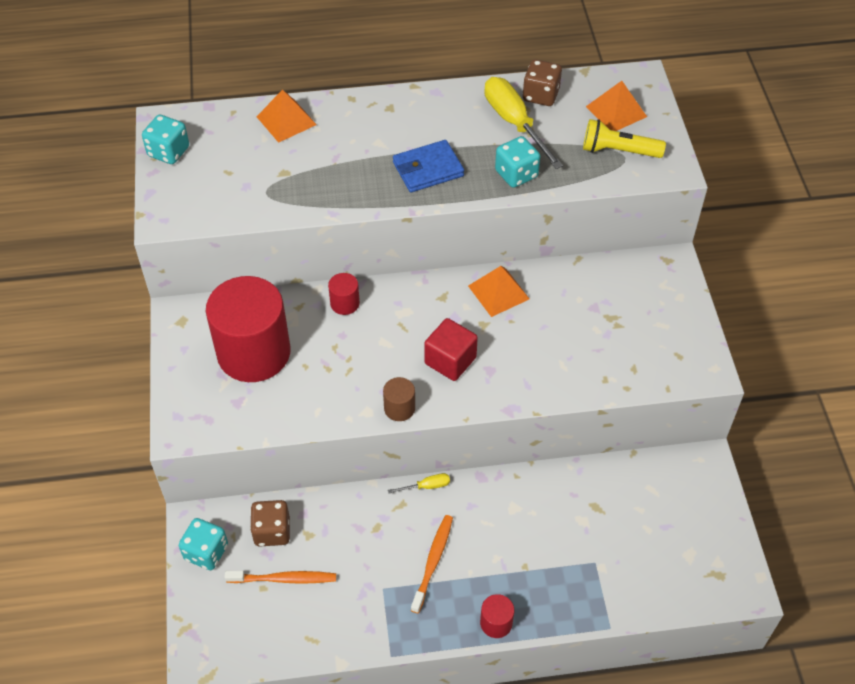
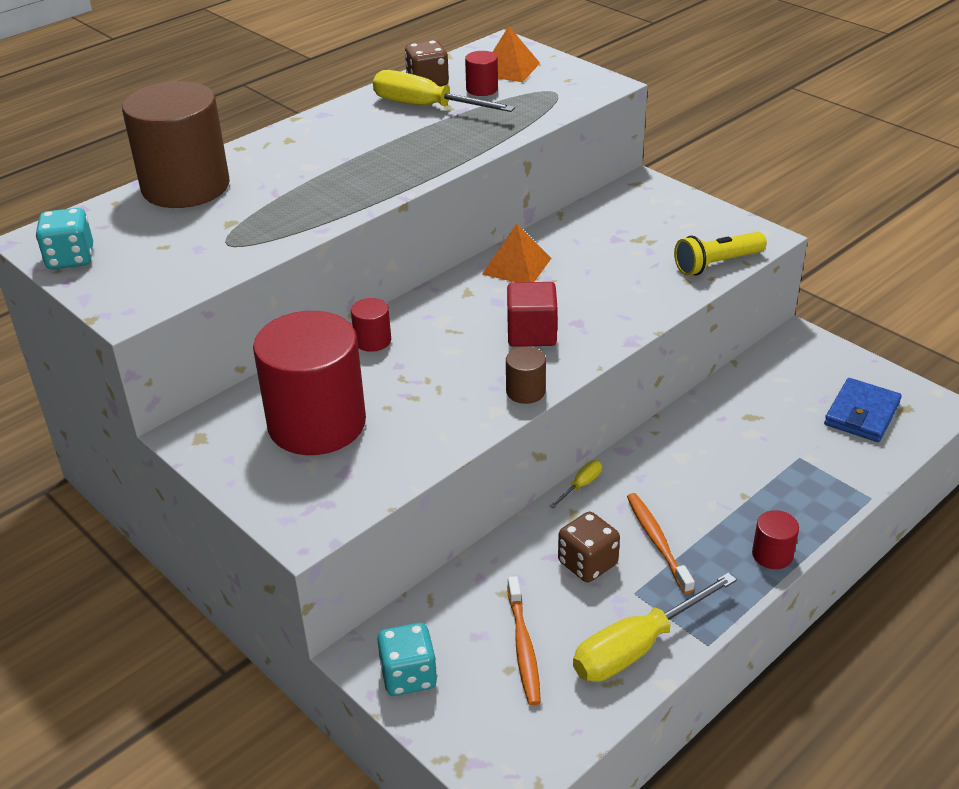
camera: 35 degrees left, 15 degrees down
(272, 531) = (463, 613): brown dice -> brown dice (587, 563)
(284, 579) = (523, 647): orange toothbrush -> orange toothbrush turned 120 degrees clockwise
(286, 120) = (186, 187): orange pyramid -> brown cylinder
(348, 627) = (637, 647): none -> yellow screwdriver
(428, 169) = (382, 164): blue wallet -> blue wallet (862, 414)
(516, 174) = (472, 136): turquoise dice -> none
(573, 124) = (482, 89): none -> red cylinder
(618, 151) = (544, 90): yellow flashlight -> yellow flashlight (716, 264)

